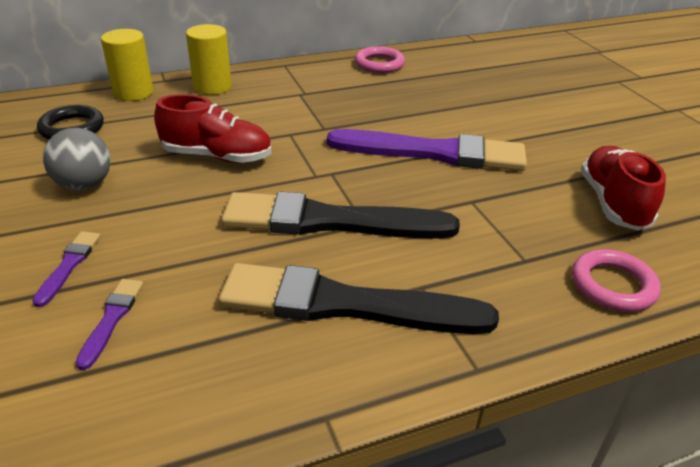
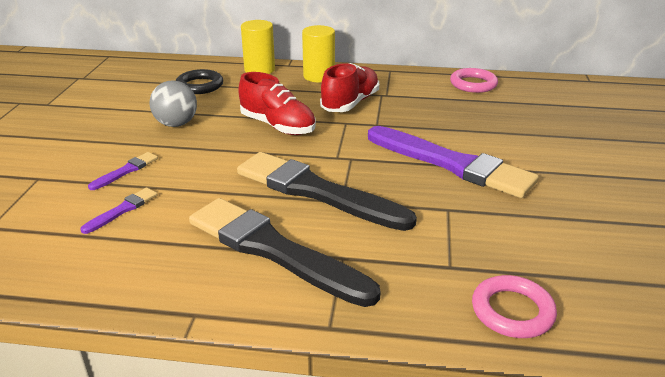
camera: 30 degrees right, 5 degrees down
(613, 203) = (586, 248): red shoe -> red shoe (350, 103)

